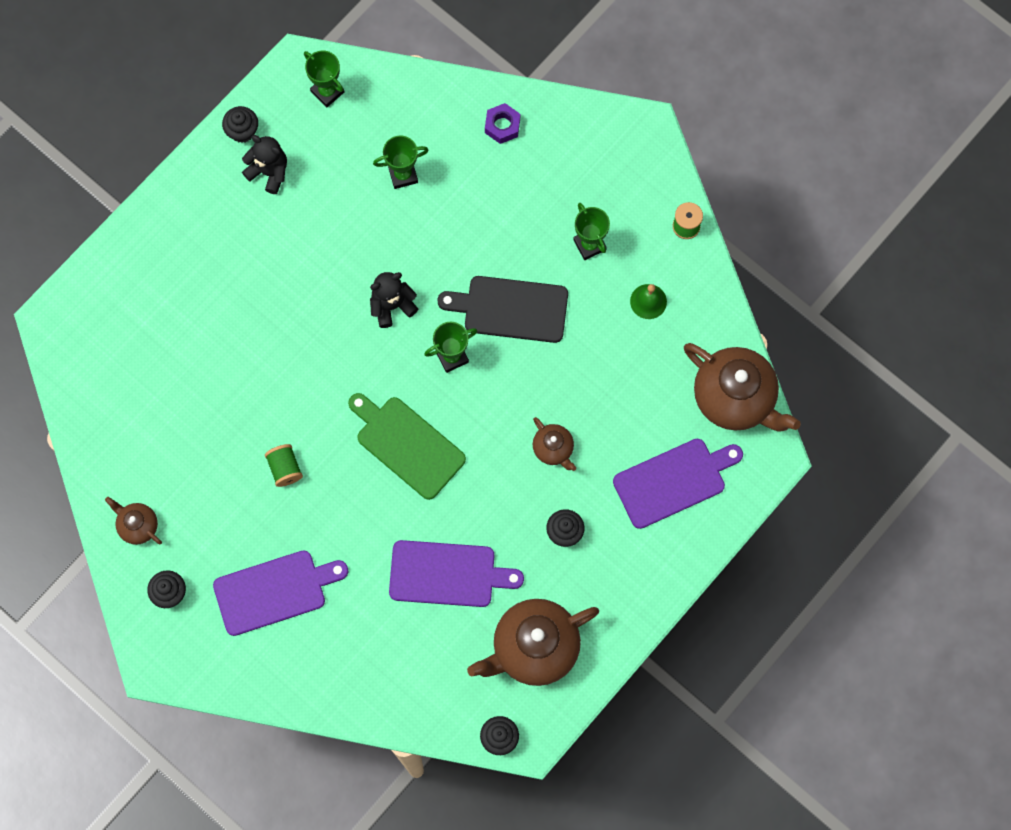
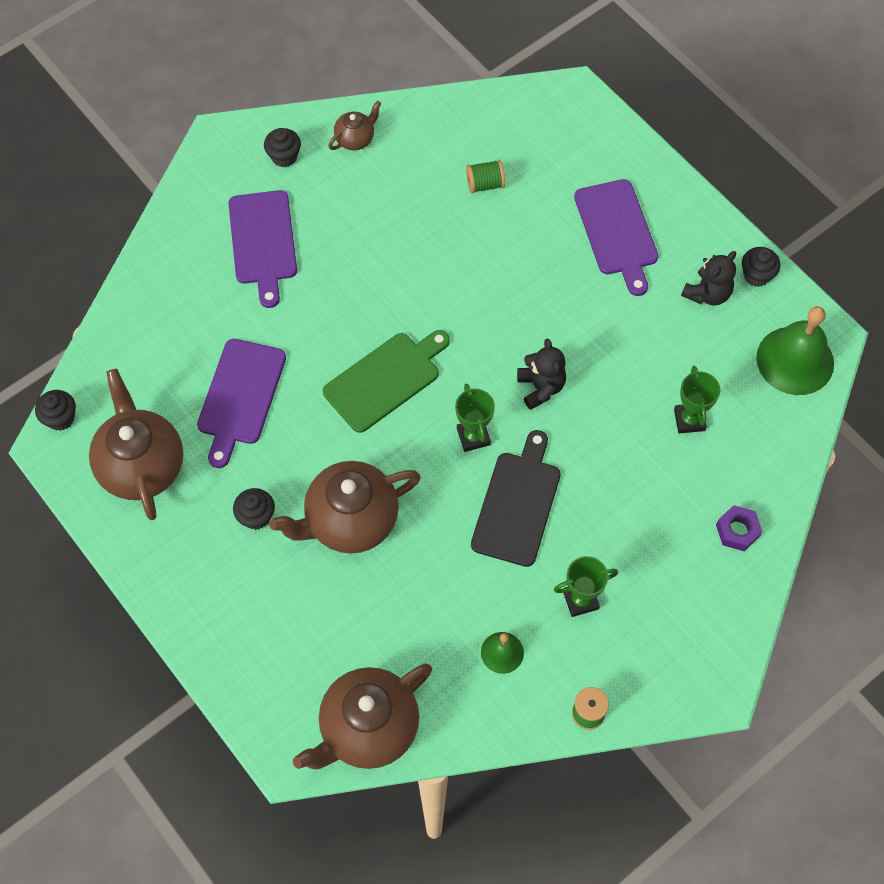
camera: 100 degrees right, 10 degrees down
(285, 468) = (385, 267): green spool -> green spool (485, 184)
(327, 91) = (795, 360): green trophy -> green bell
(553, 449) = (350, 521): brown teapot -> brown teapot, size x2.04
(673, 481) = (285, 640): purple cutting board -> purple cutting board (617, 232)

